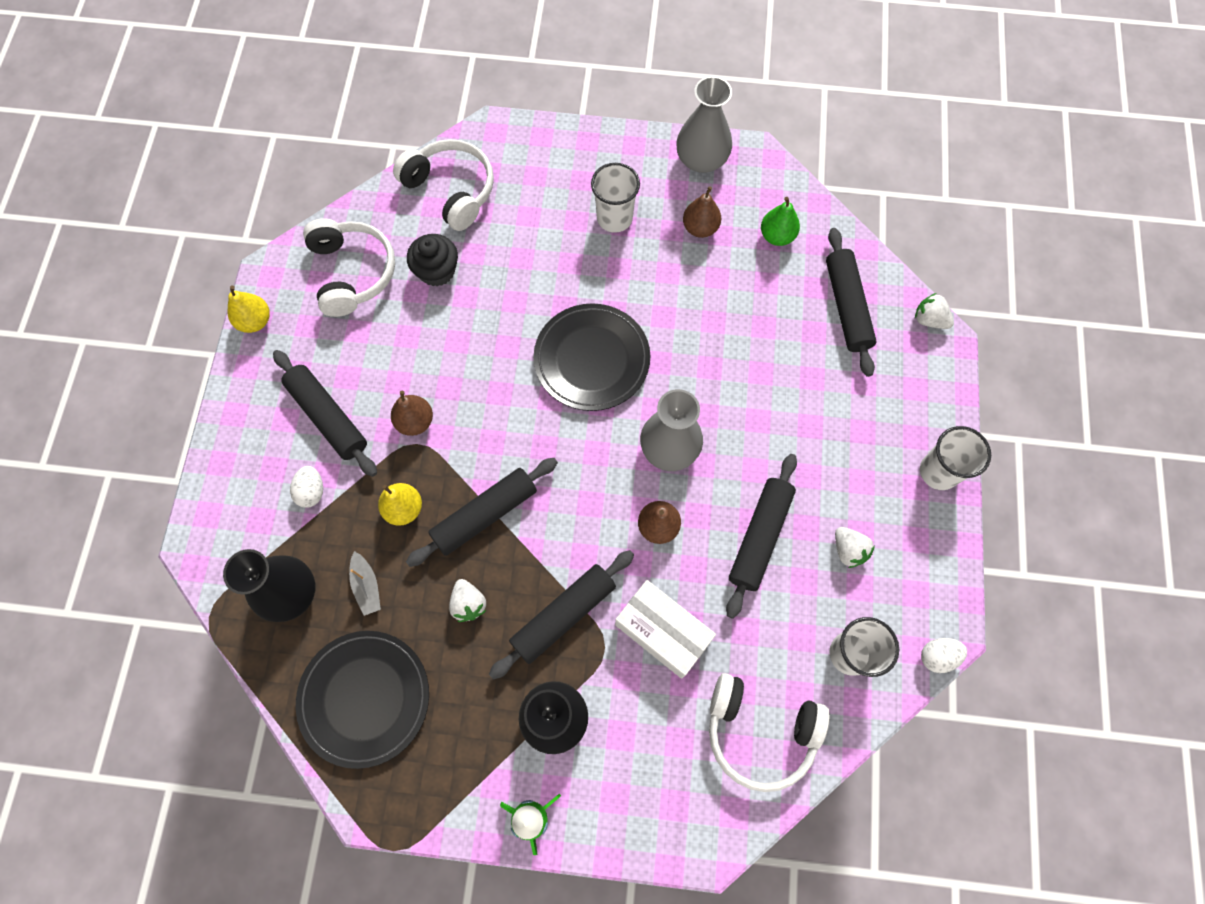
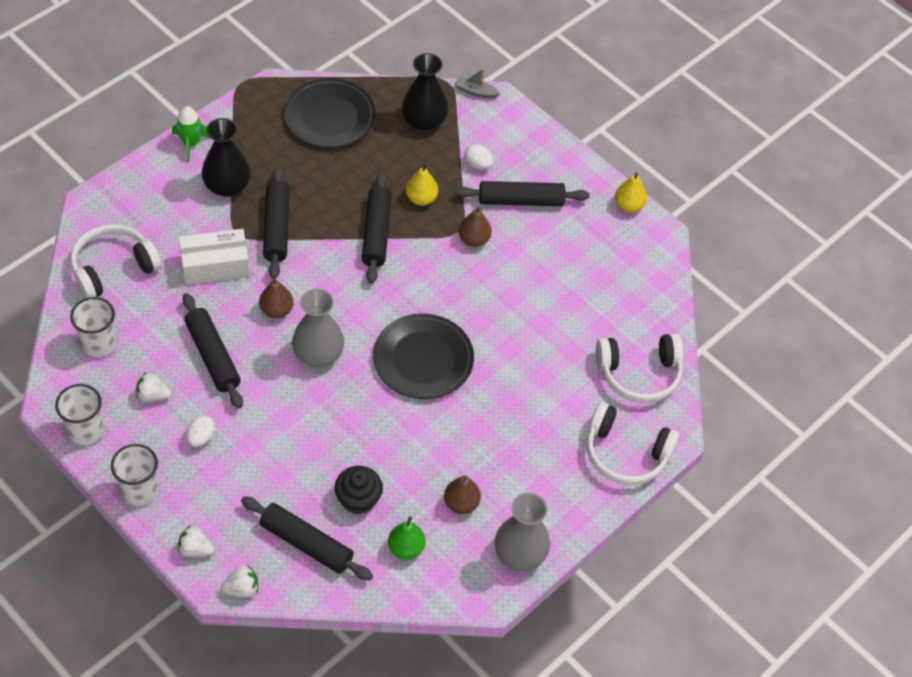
camera: 125 degrees right, 15 degrees down
(352, 273) = (619, 275): white headphones -> white headphones (626, 453)
(367, 586) = (392, 154): grey boat -> grey boat (475, 92)
(437, 271) = (577, 322): black cupcake -> black cupcake (358, 499)
(468, 603) = (331, 191): white strawberry -> white strawberry (196, 549)
(614, 218) = (521, 456): white cup -> white cup (86, 431)
(937, 656) = (46, 386): white egg -> white egg (201, 438)

